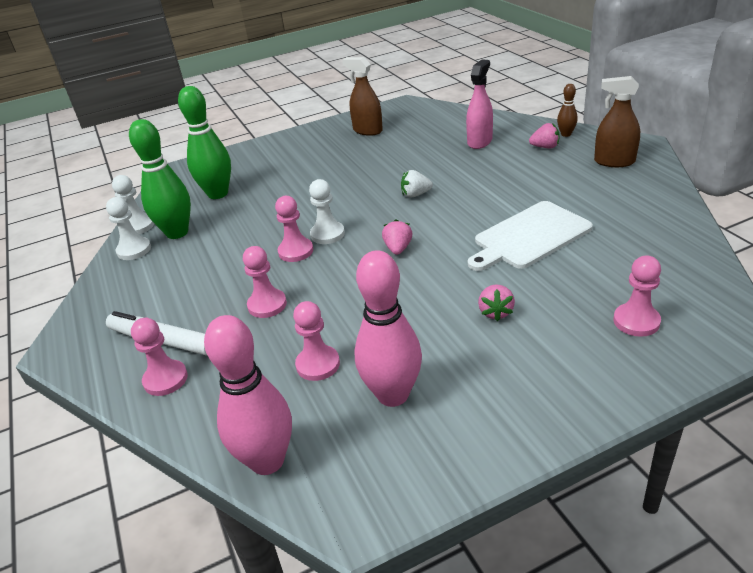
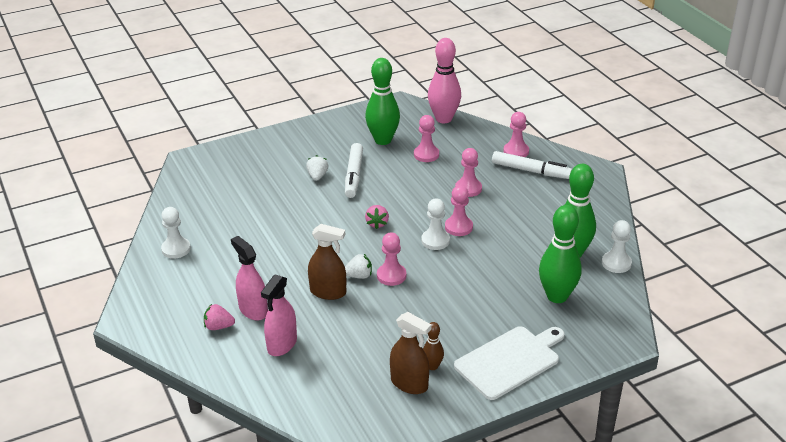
camera: 175 degrees right, 0 degrees up
(134, 250) = (601, 238): white pawn -> white pawn (176, 249)
(393, 395) = (383, 140): pink bowling pin -> green bowling pin
(437, 317) = (354, 175): none -> white marker
(495, 312) = (317, 176): pink strawberry -> white strawberry
(518, 160) = (253, 310): none -> pink spray bottle
(529, 236) = (276, 226): white cutting board -> white cutting board (510, 361)
(566, 134) = (188, 345): brown bowling pin -> brown bowling pin (432, 366)
(614, 162) = (166, 298): brown spray bottle -> brown spray bottle (328, 292)
(636, 321) = (238, 167): pink pawn -> pink pawn (391, 275)

